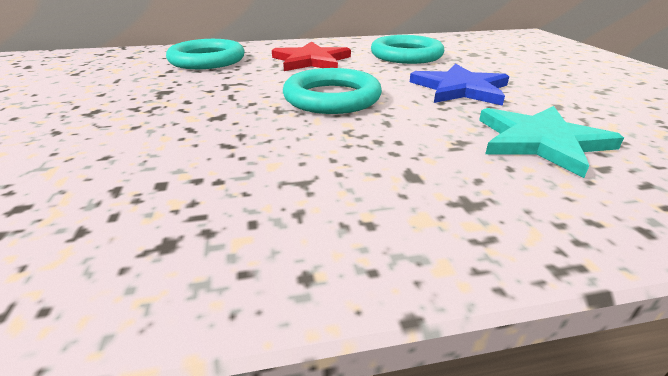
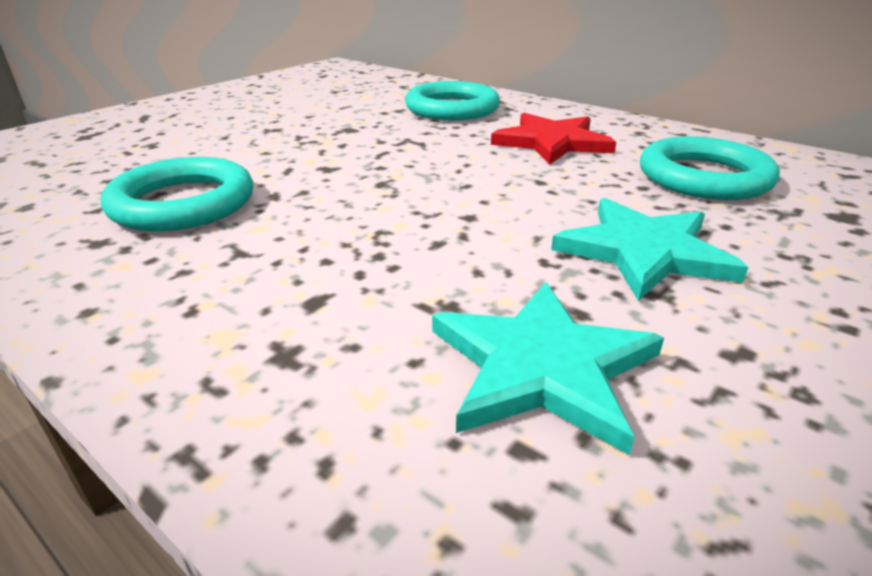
camera: 50 degrees right, 0 degrees up
(332, 98) = (457, 192): turquoise ring -> turquoise ring (183, 203)
(460, 88) = (644, 251): blue star -> turquoise star

